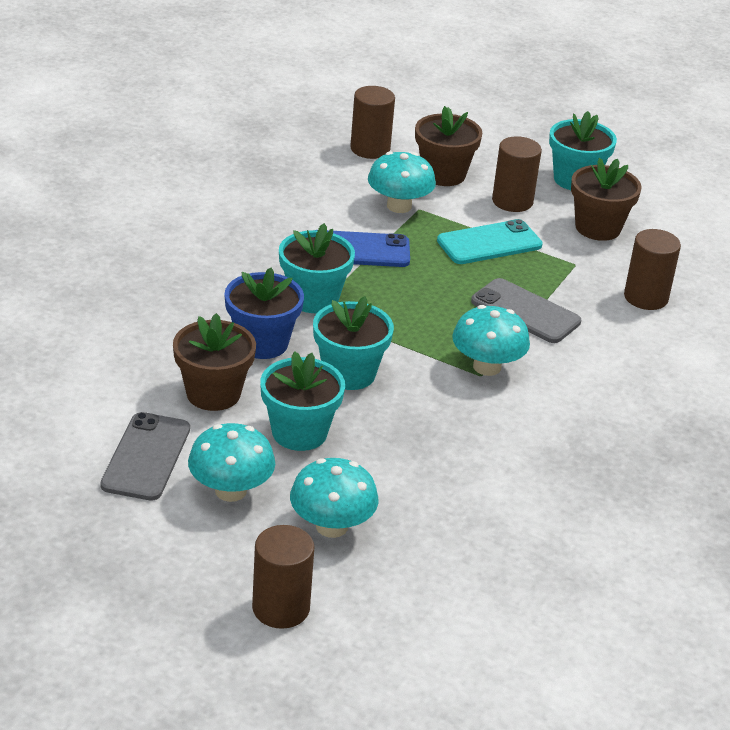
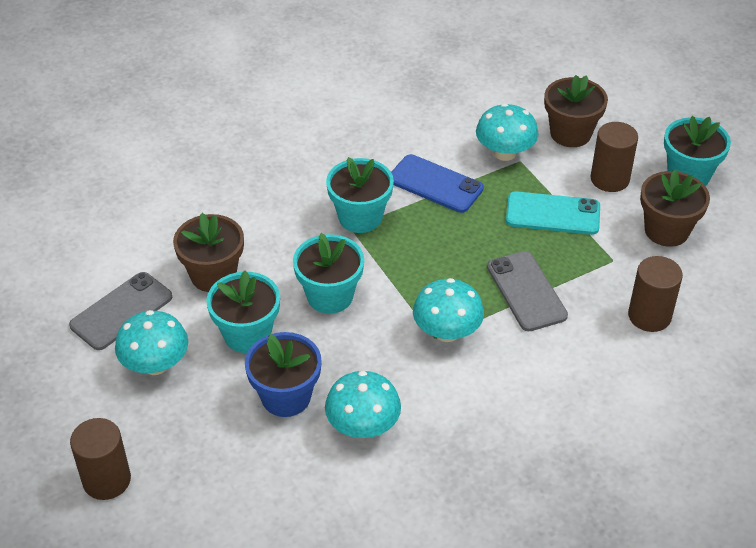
camera: 35 degrees right, 10 degrees up
(262, 343) = (286, 244): blue flower pot -> blue flower pot (286, 397)
(331, 526) = (201, 426): turquoise mushroom -> turquoise mushroom (363, 426)
(370, 149) = (527, 90): brown cylinder -> none

